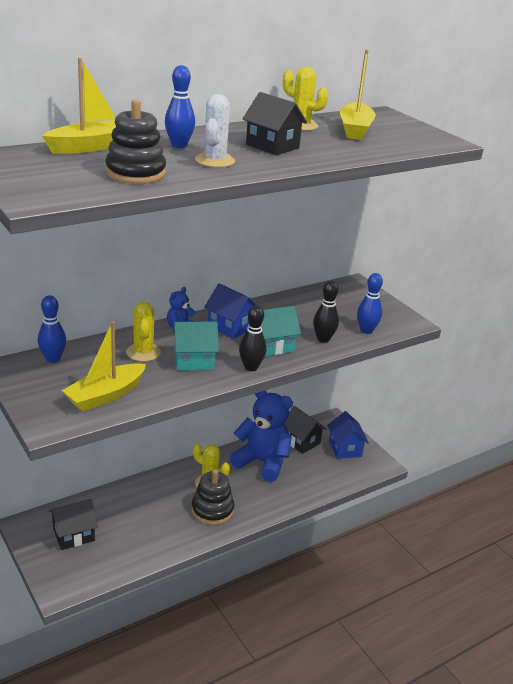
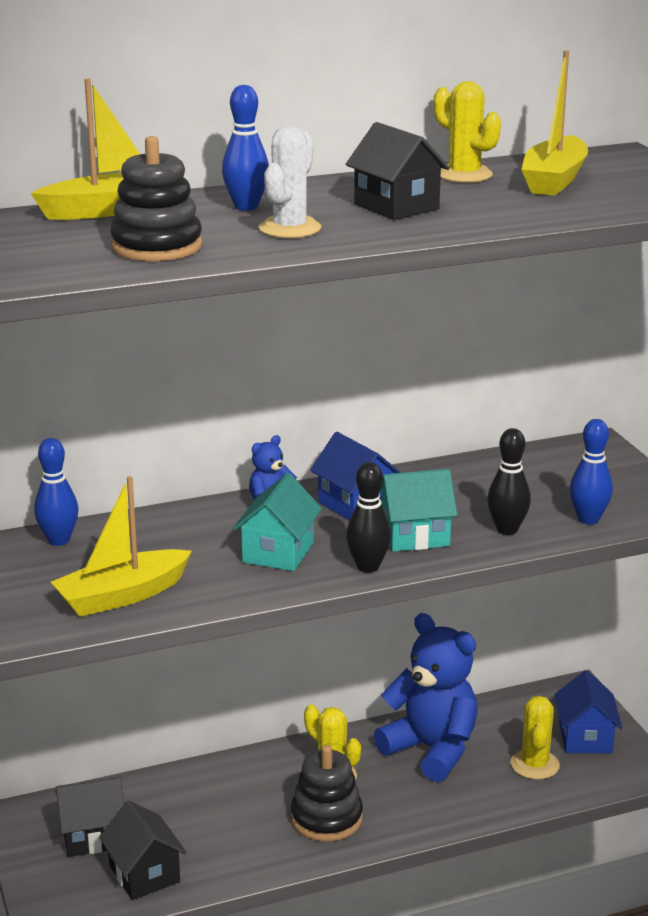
camera: 15 degrees right, 5 degrees down
(143, 352) = (201, 537): yellow cactus -> yellow cactus (534, 764)
(194, 360) = (278, 552): turquoise house -> turquoise house turned 75 degrees counterclockwise
(301, 441) = (509, 721): black house -> black house (144, 874)

